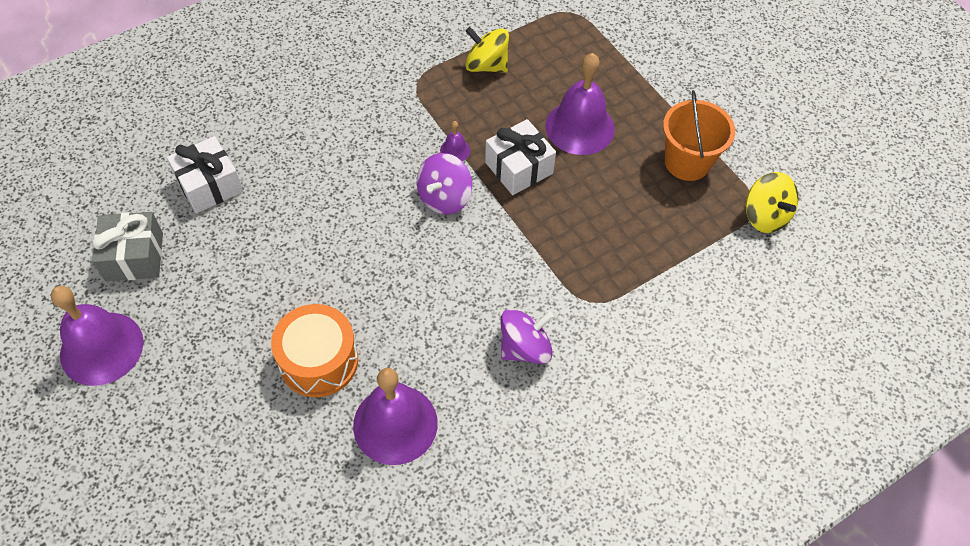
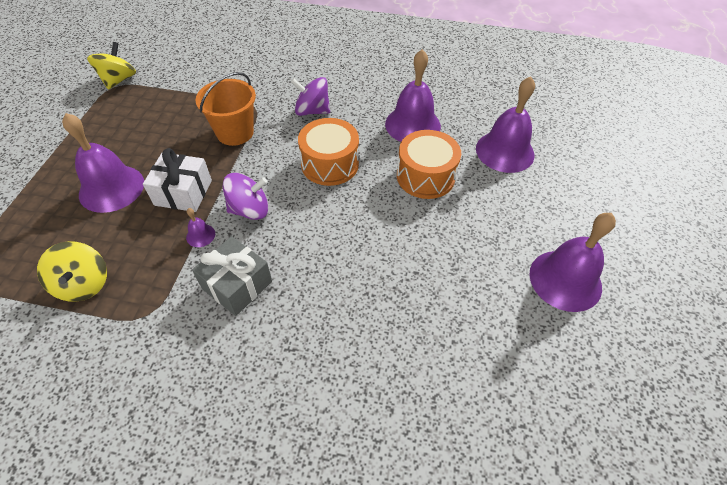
camera: 135 degrees left, 5 degrees down
(134, 256) = (503, 335): grey gift -> grey gift (237, 285)
(209, 185) = (398, 354): white gift -> none
(255, 472) = (505, 151): none -> purple bell
(429, 297) = (330, 164): none -> orange drum
(687, 162) = (100, 126): orange bucket -> orange bucket (235, 133)

